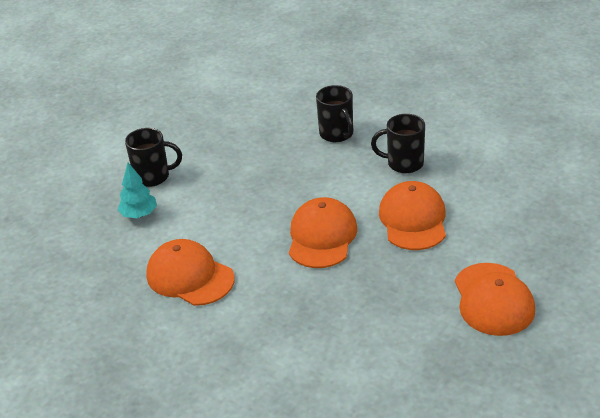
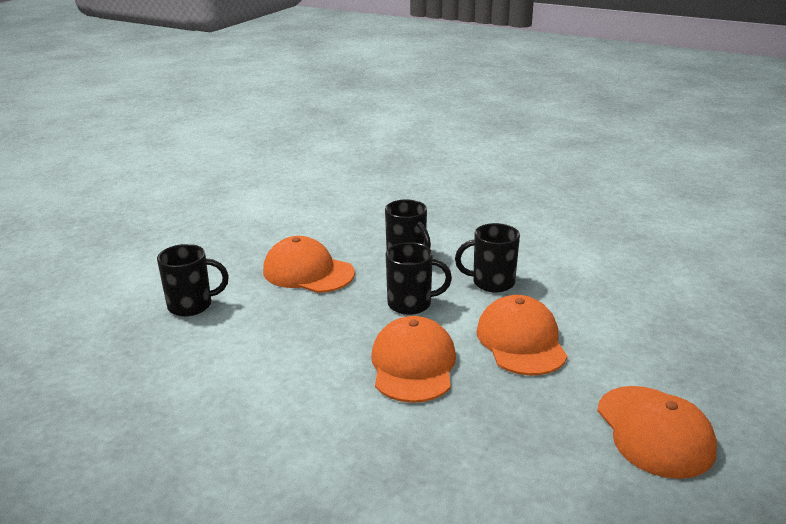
camera: 10 degrees left, 10 degrees down
(139, 214) = (174, 348): turquoise tree -> none
(190, 276) = (245, 421): orange cap -> orange cap (308, 272)
(331, 182) = (411, 304): none -> black mug

